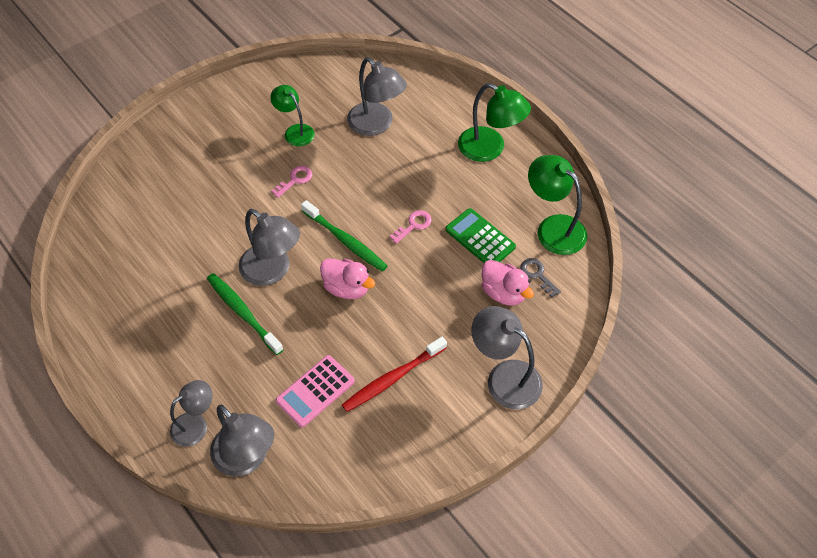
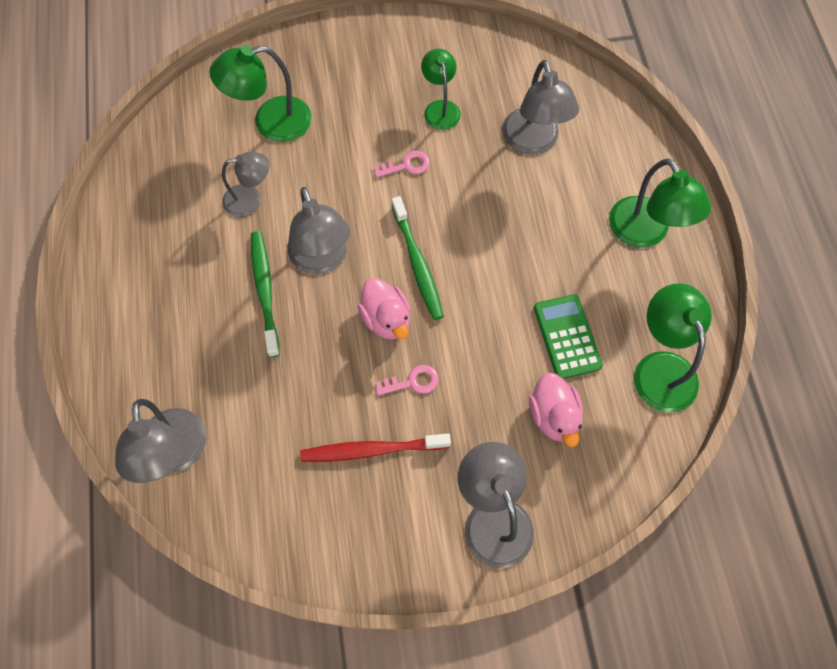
camera: 30 degrees right, 10 degrees up
(171, 196) = (271, 123): none -> green lamp
(196, 424) = (149, 389): grey lamp -> grey lamp (250, 200)
(315, 391) = (284, 419): pink calculator -> none
(413, 225) = (502, 283): pink key -> pink key (412, 382)
(537, 275) = (606, 415): grey key -> none

